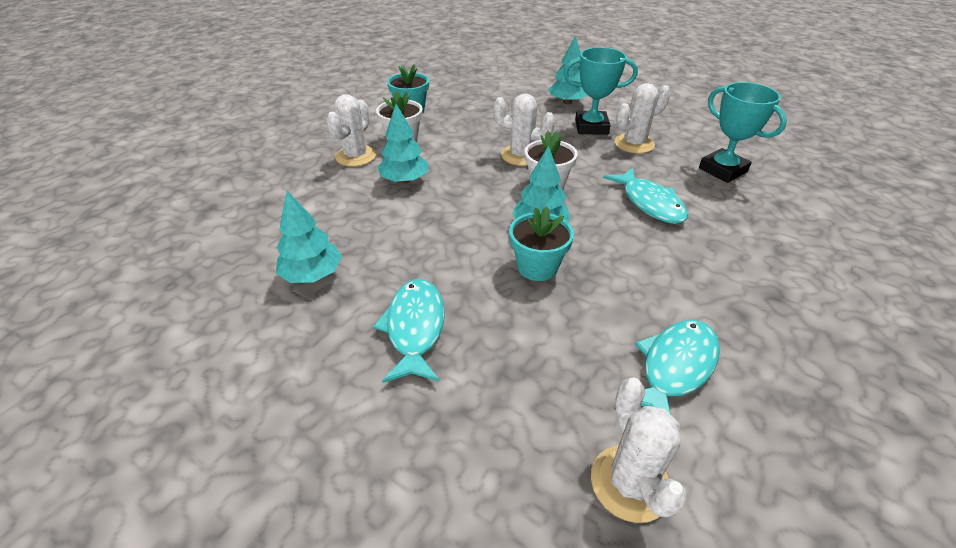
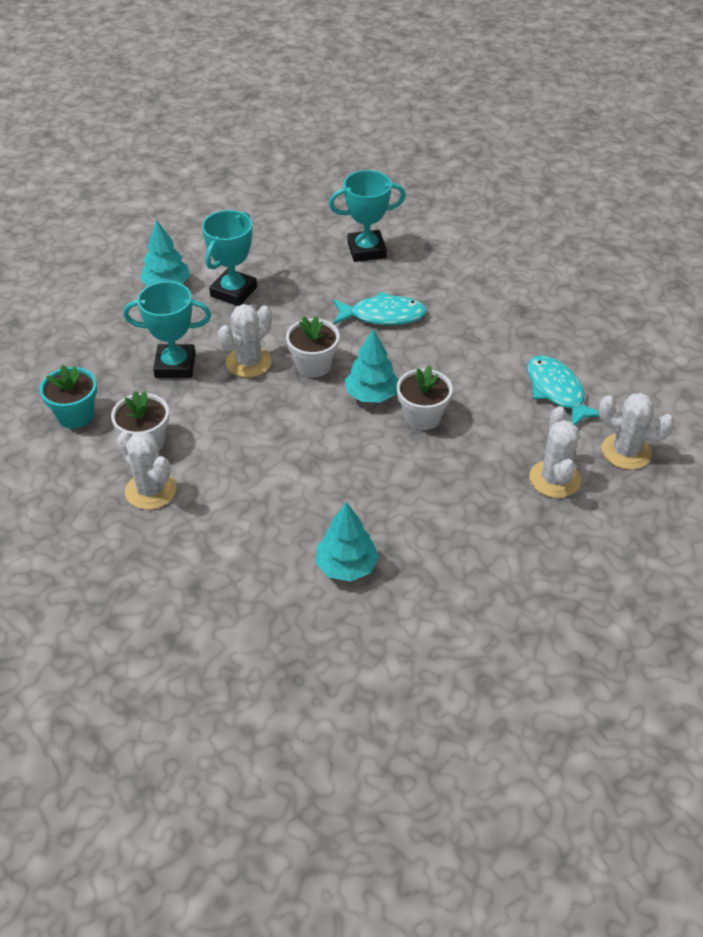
camera: 65 degrees left, 5 degrees up
(404, 180) = (231, 463): turquoise tree -> none
(415, 328) = (451, 513): turquoise fish -> none
(489, 128) = (175, 365): none -> turquoise trophy
(537, 267) = (422, 417): turquoise flower pot -> white flower pot
(634, 144) = (286, 279): white cactus -> white cactus (554, 479)

